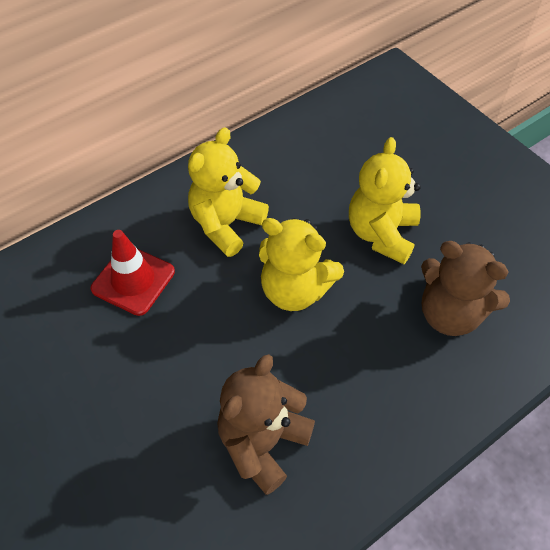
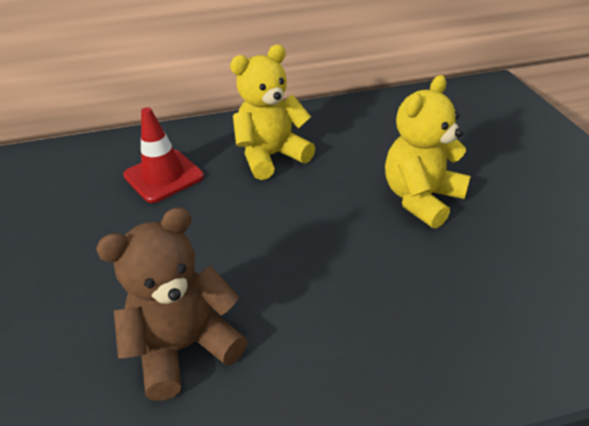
camera: 25 degrees right, 15 degrees down
(295, 290) = (304, 221): yellow teddy bear -> none
(450, 313) = (468, 289): brown teddy bear -> none

